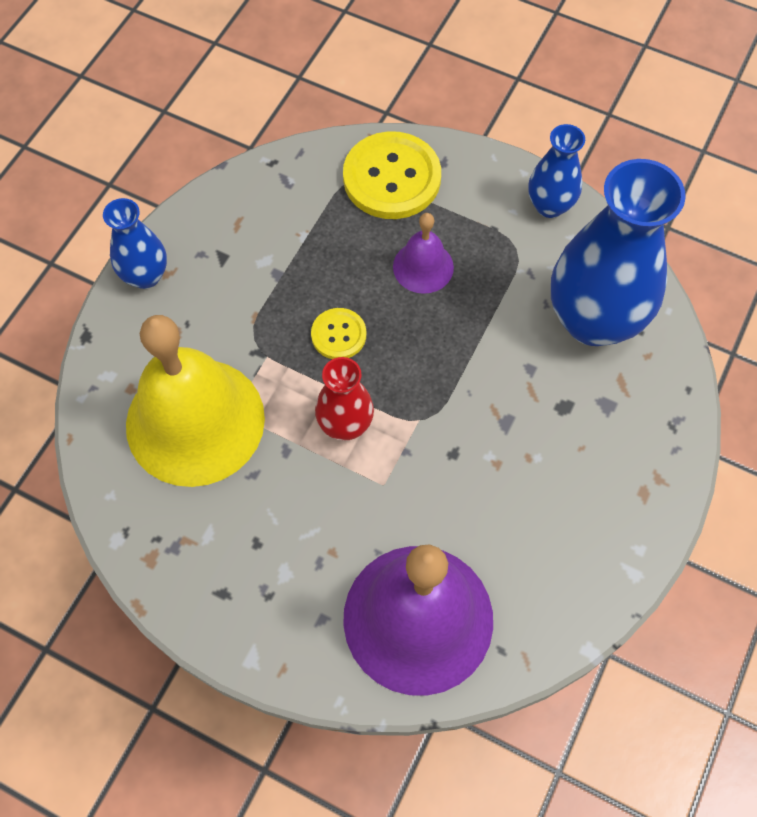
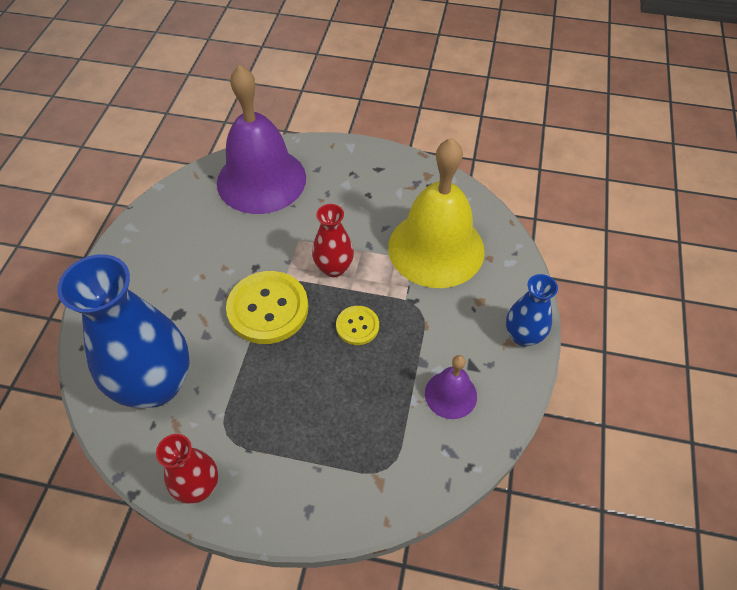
camera: 165 degrees right, 10 degrees down
(392, 178) = (353, 478): yellow button -> yellow button (268, 309)
(423, 267) = (304, 397): purple bell -> purple bell (450, 394)
(550, 206) = (198, 486): blue vase -> red vase

